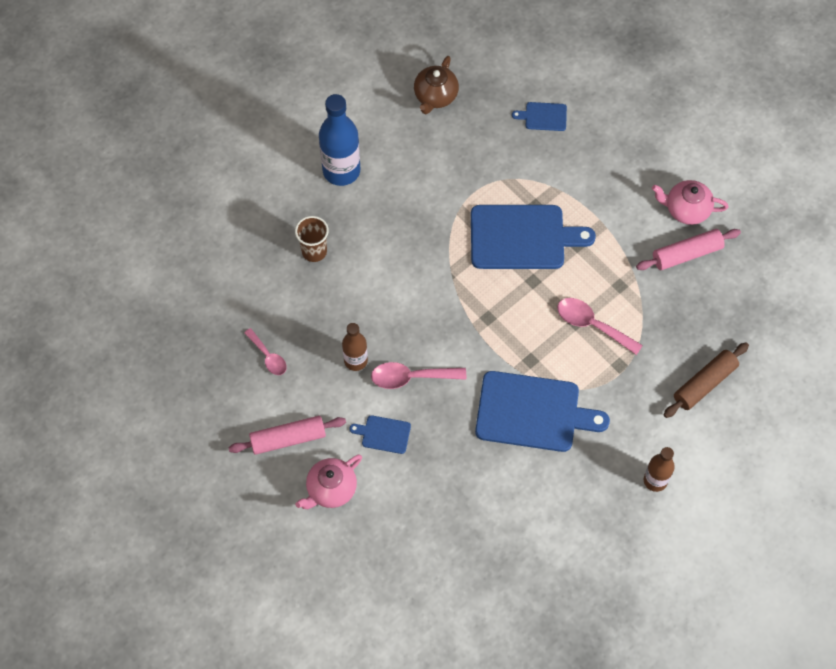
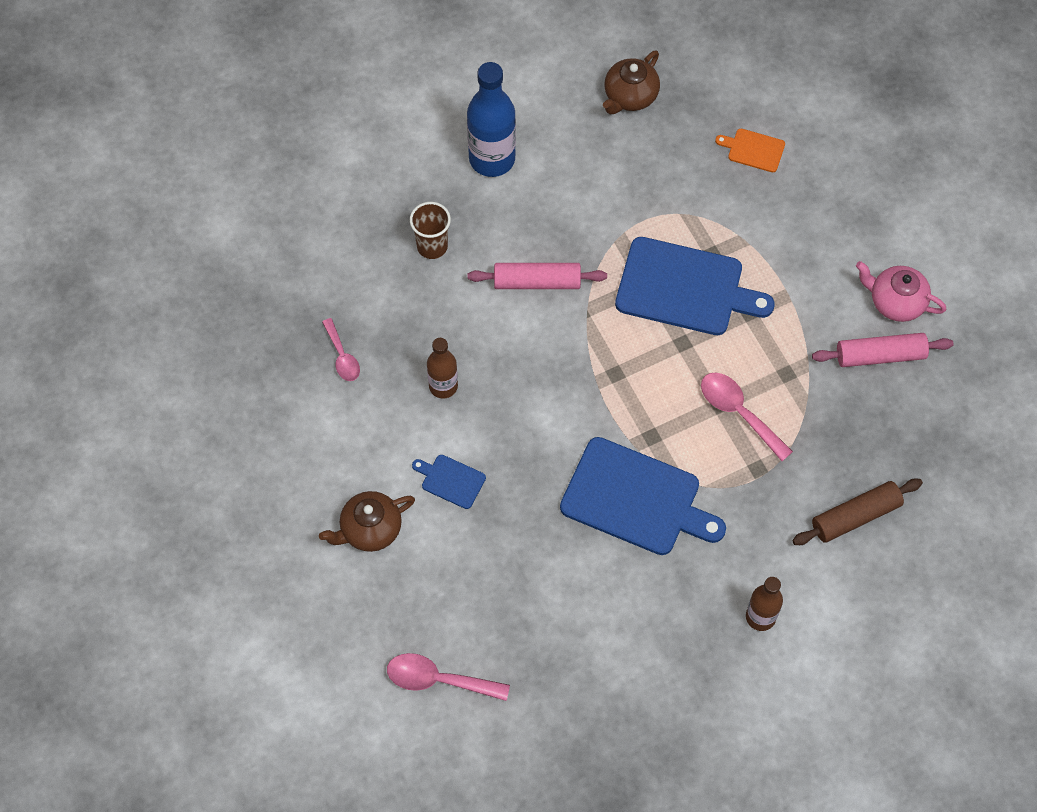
camera: 15 degrees right, 0 degrees up
(288, 439) = (337, 458): pink rolling pin -> pink rolling pin (537, 282)
(331, 489) = (370, 529): pink teapot -> brown teapot
(411, 377) = (503, 422): pink spoon -> pink spoon (439, 680)
(543, 117) = (753, 150): blue cutting board -> orange cutting board

